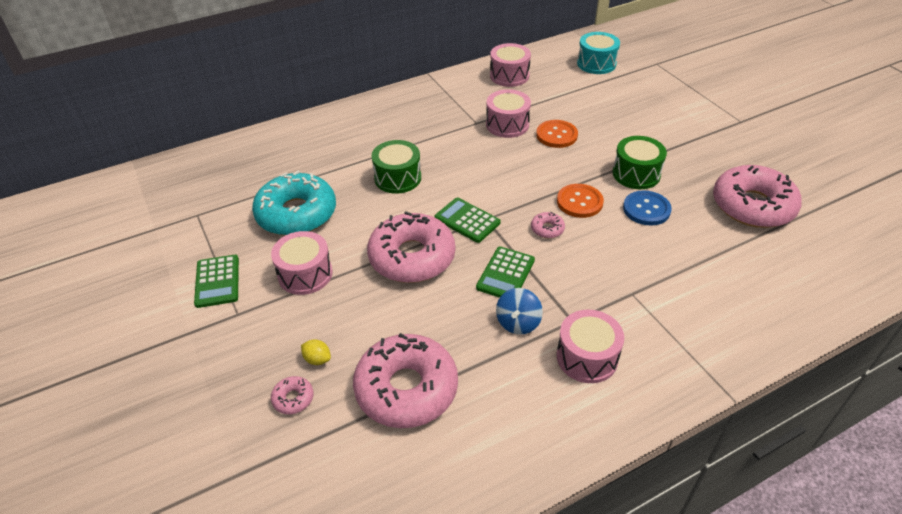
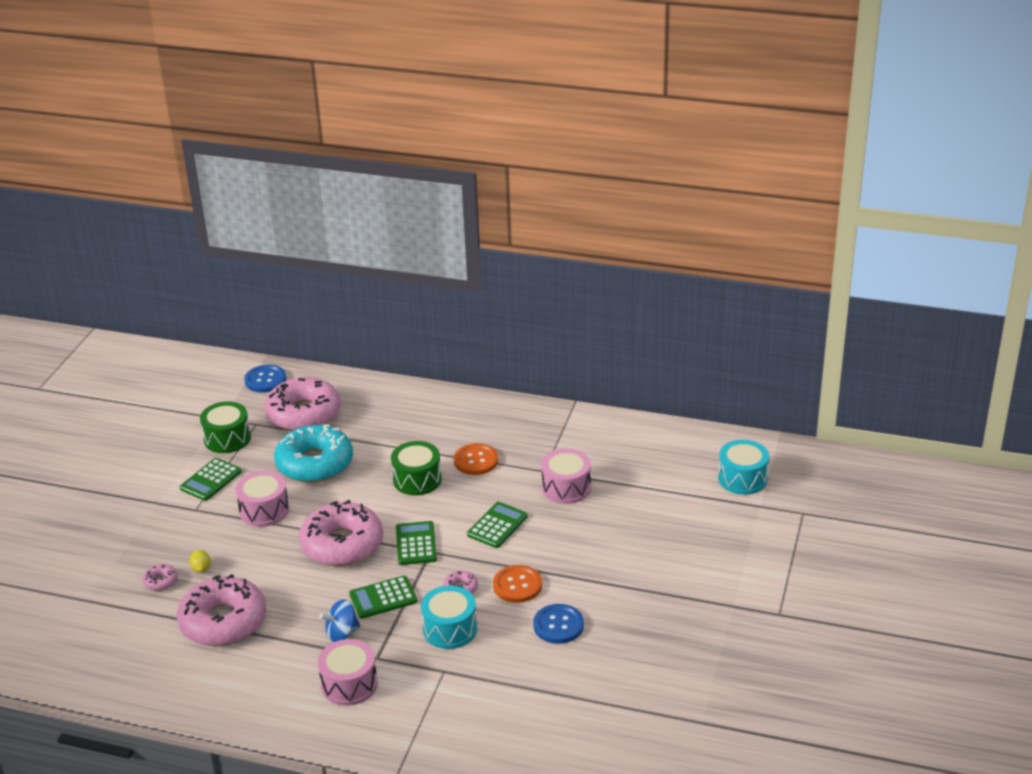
camera: 45 degrees right, 10 degrees down
(158, 179) = (265, 380): none -> blue button
(503, 173) = (497, 525): none -> green calculator
(509, 76) = (641, 444): pink drum -> none
(556, 135) = (591, 522): orange button -> orange button (476, 460)
(587, 261) = (450, 629): none -> turquoise drum
(636, 174) = (600, 594): green drum -> green drum (227, 438)
(752, 206) = (648, 682): pink donut -> pink donut (303, 414)

